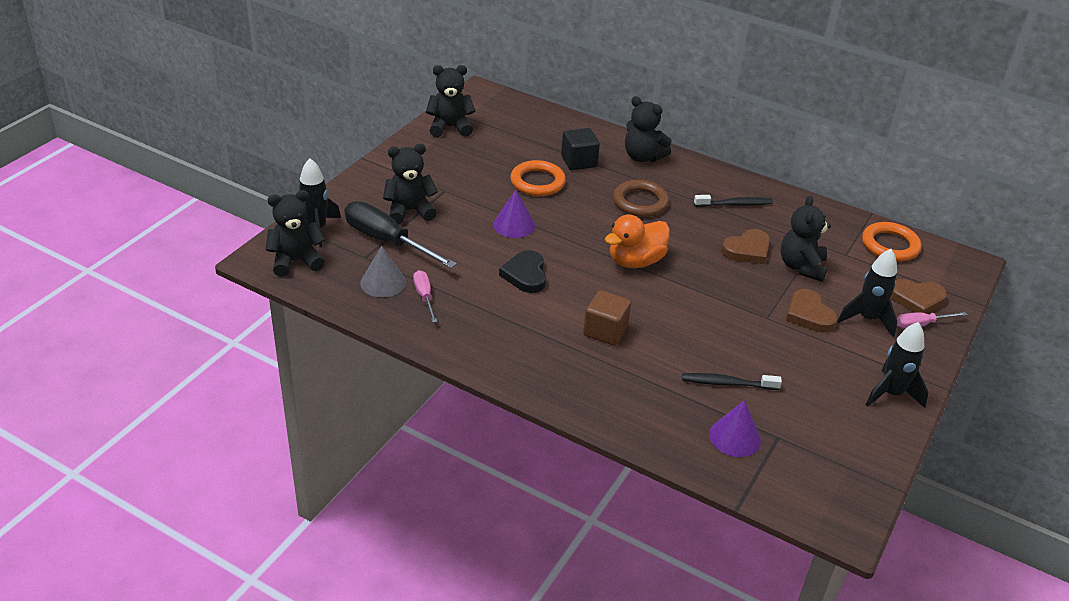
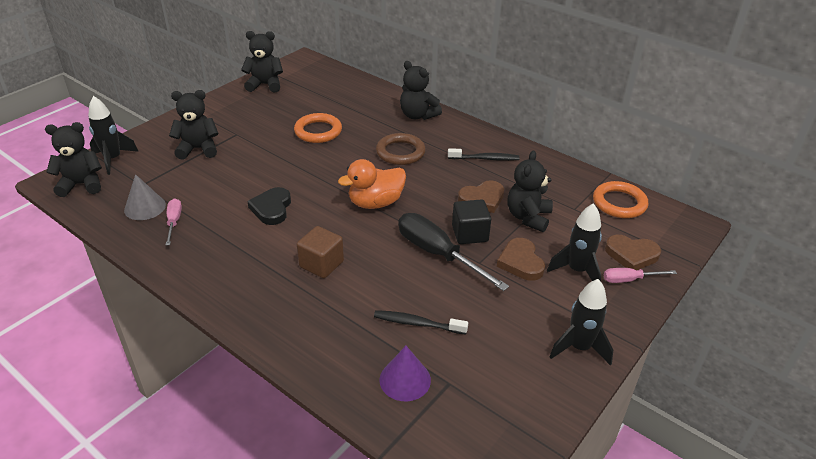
camera: 10 degrees right, 0 degrees up
(387, 241) = (166, 172): black screwdriver -> black screwdriver (438, 254)
(514, 225) = (281, 165): purple cone -> none
(579, 161) = (361, 116): black cube -> black cube (470, 234)

